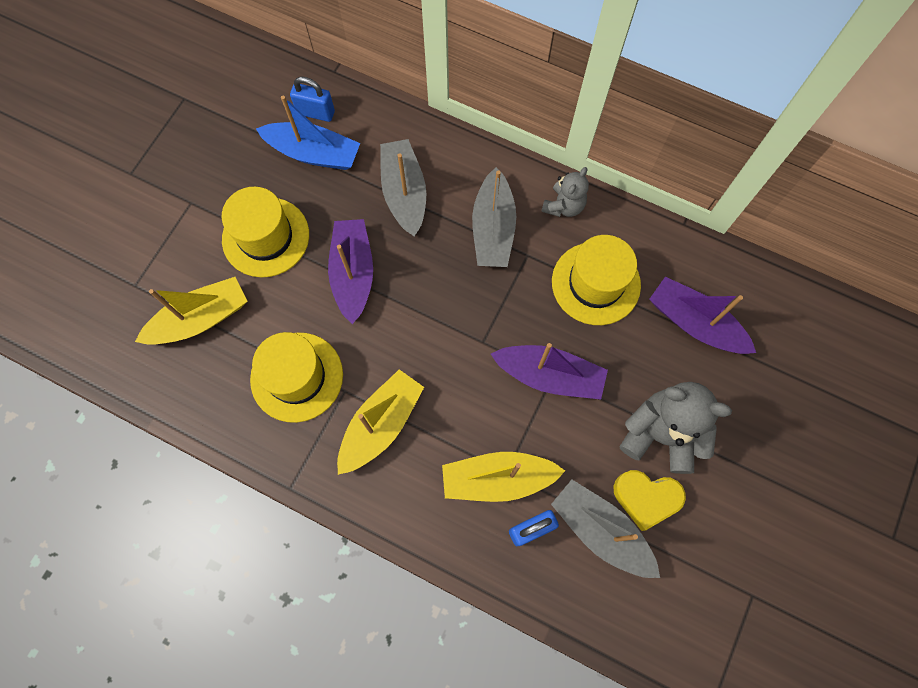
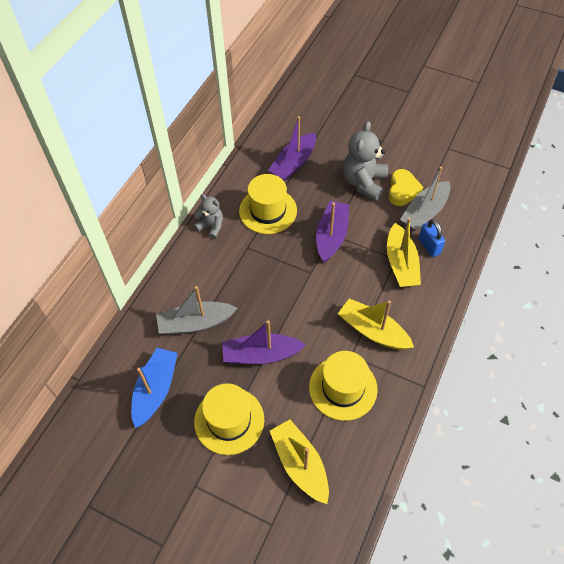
camera: 90 degrees left, 15 degrees down
(316, 113) = (117, 391): blue padlock -> none
(493, 229) = (227, 267): grey boat -> none

